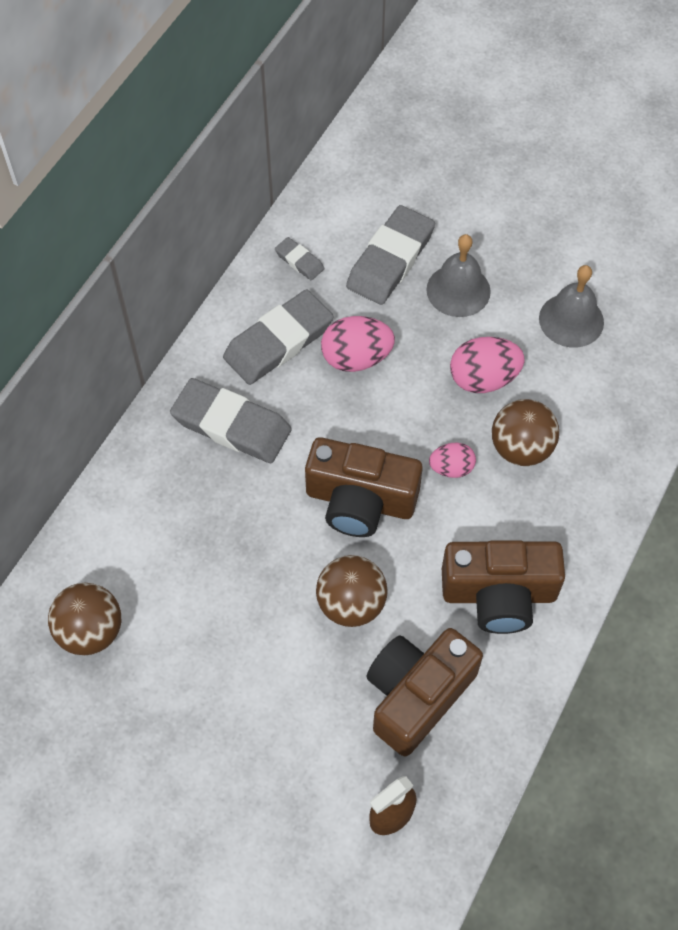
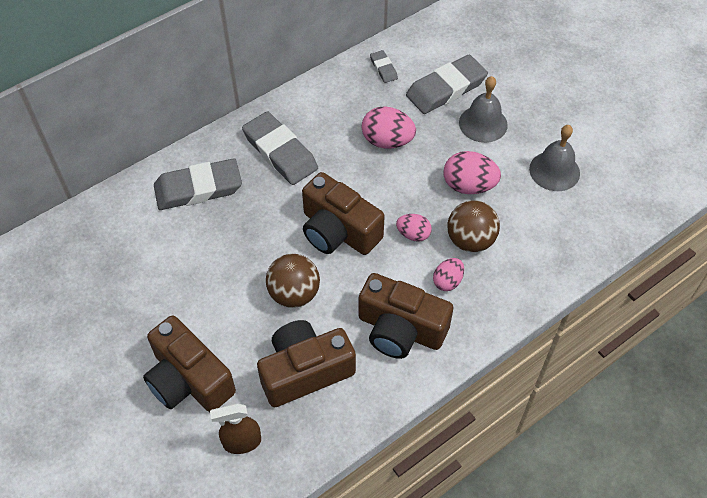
camera: 25 degrees right, 5 degrees down
(91, 631) = (117, 242): brown ball -> none
(278, 341) = (341, 112): grey eraser -> grey eraser (198, 188)
(284, 768) = (189, 380): none -> brown camera
(521, 511) = (447, 281): none -> pink egg

